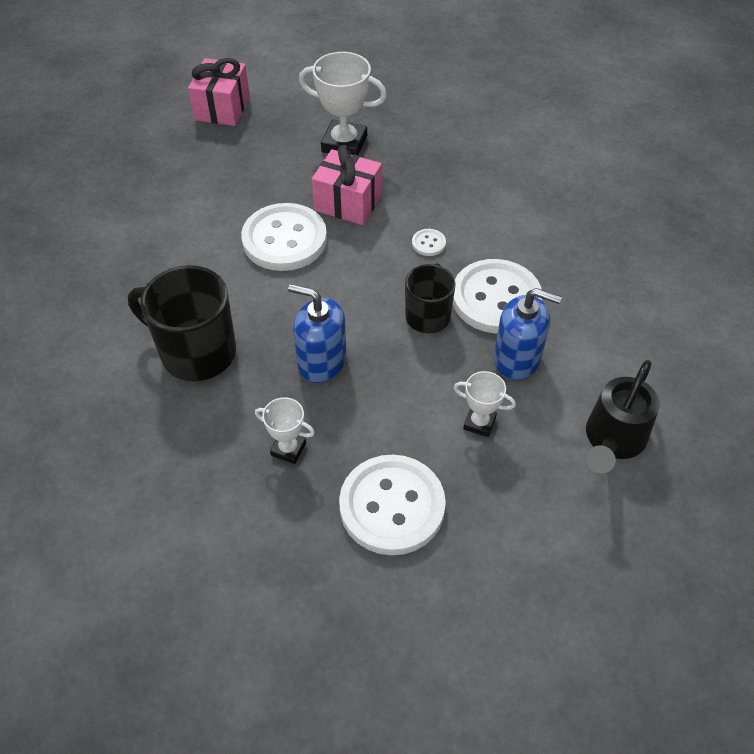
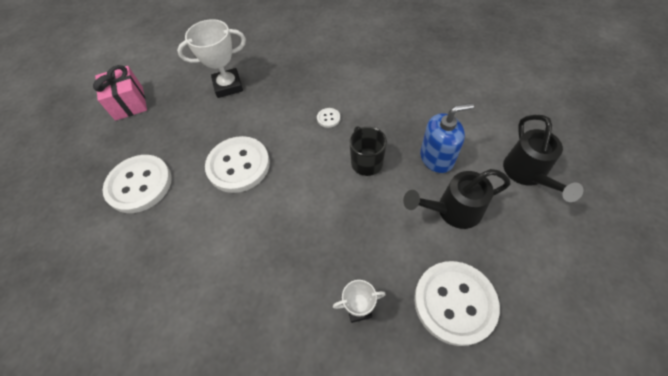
camera: 30 degrees left, 5 degrees up
(196, 352) = (240, 281): black mug -> none
(322, 361) = (328, 232): blue soap dispenser -> none
(348, 203) = (260, 120): pink gift -> none
(479, 423) = (453, 210): white trophy -> black watering can
(496, 298) = (394, 129): white button -> white button (139, 184)

